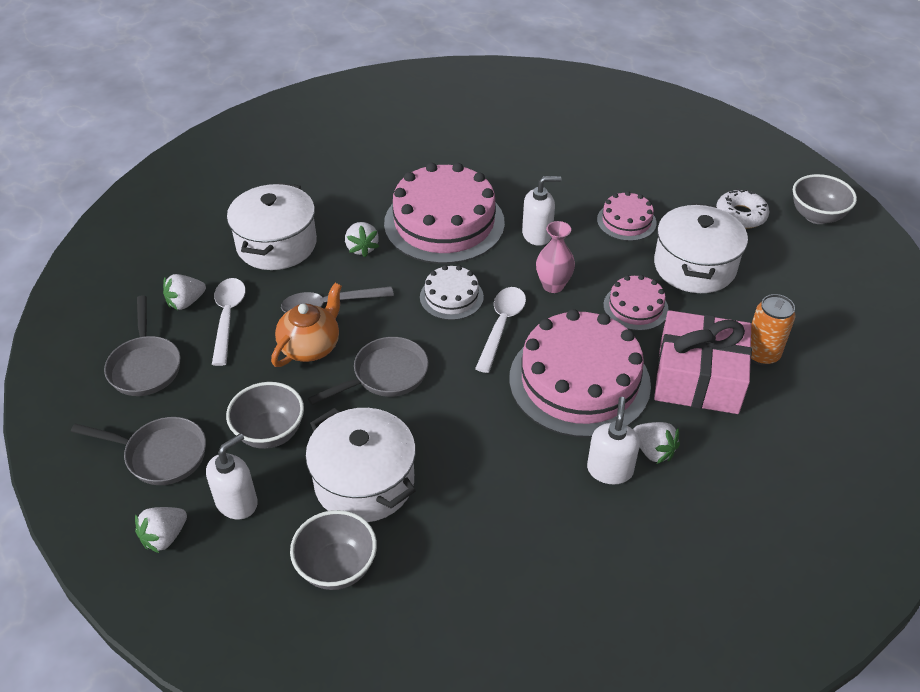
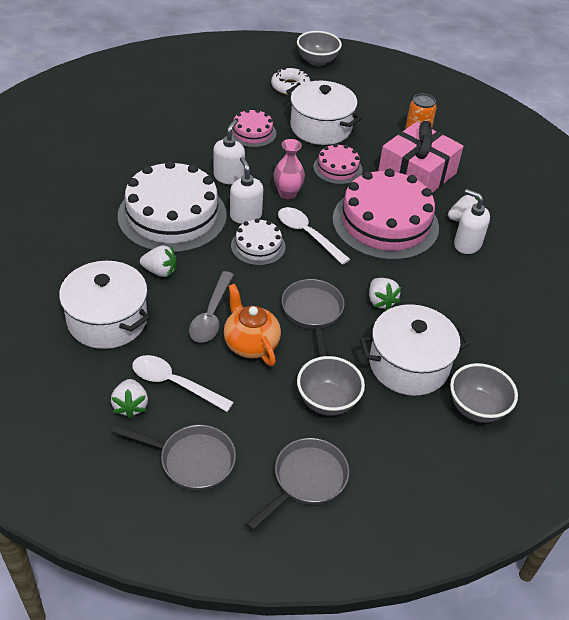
camera: 65 degrees left, 0 degrees up
(164, 537) = (395, 504): white strawberry -> white strawberry (381, 301)
(237, 502) = (386, 445): white soap dispenser -> white soap dispenser (245, 216)
(444, 223) = (172, 215): pink cake -> white cake

